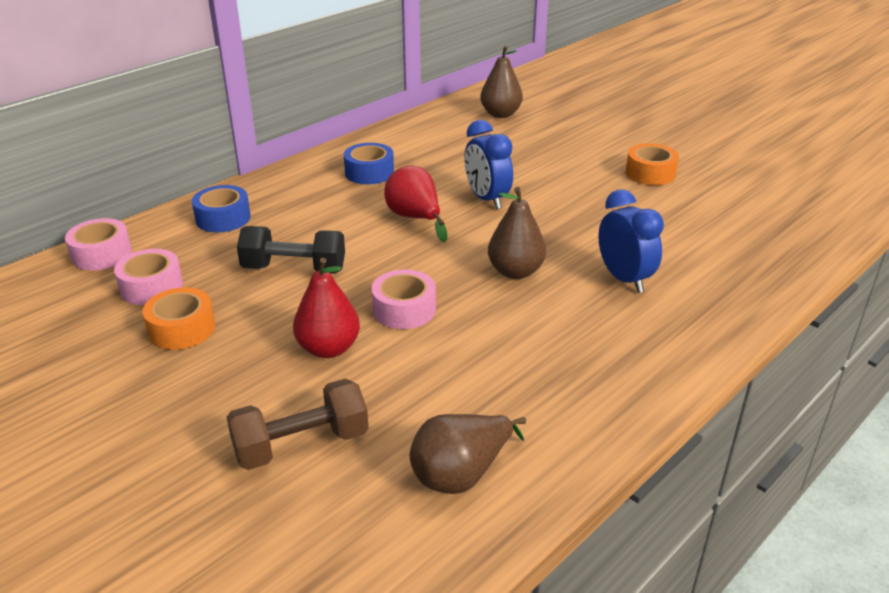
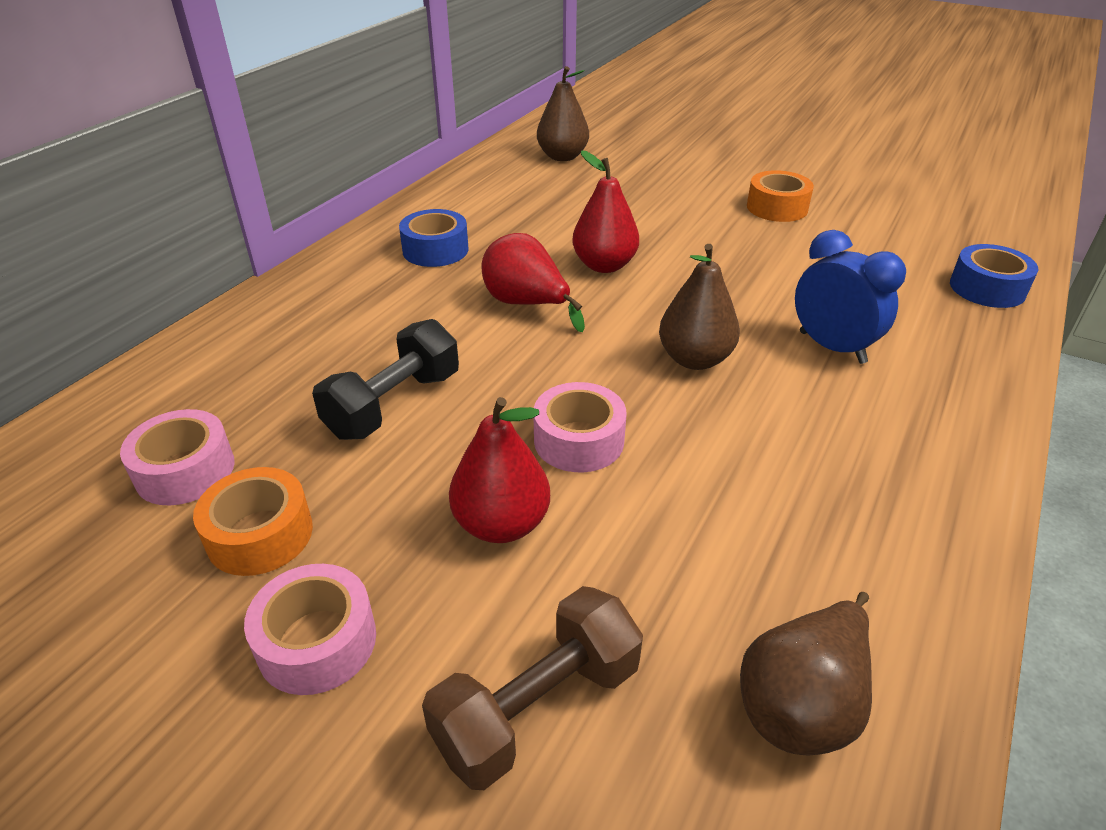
camera: 15 degrees left, 5 degrees up
(101, 254) = (85, 429): pink tape -> pink tape (317, 641)
(223, 218) = (257, 343): blue tape -> blue tape (987, 288)
(294, 269) = (394, 404): black dumbbell -> black dumbbell turned 45 degrees counterclockwise
(487, 199) = (604, 265): blue clock -> red pear

